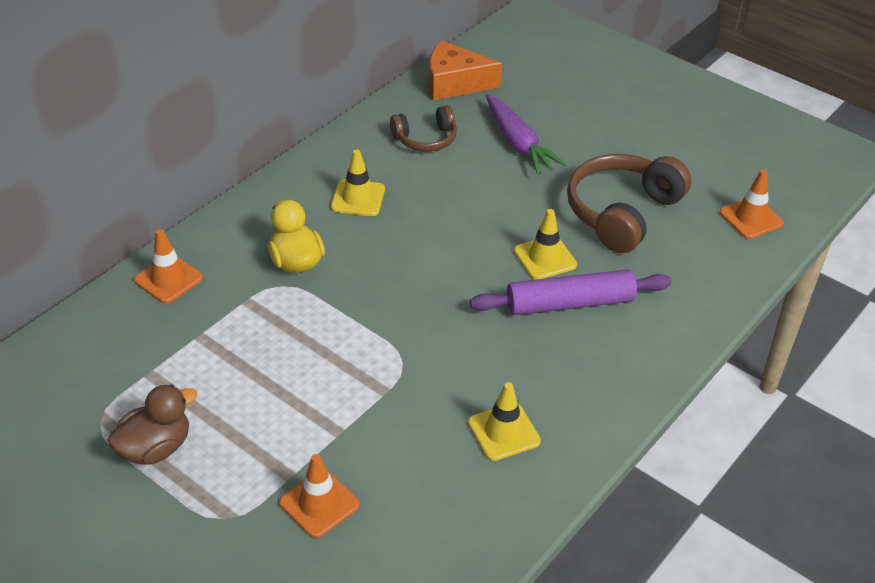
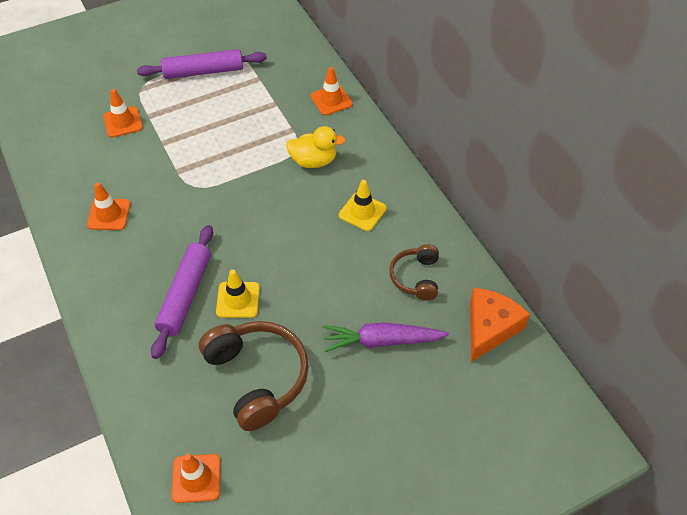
camera: 115 degrees right, 10 degrees up
(155, 448) = (203, 71): brown duck -> purple rolling pin
(504, 432) = (109, 214): yellow traffic cone -> orange traffic cone

